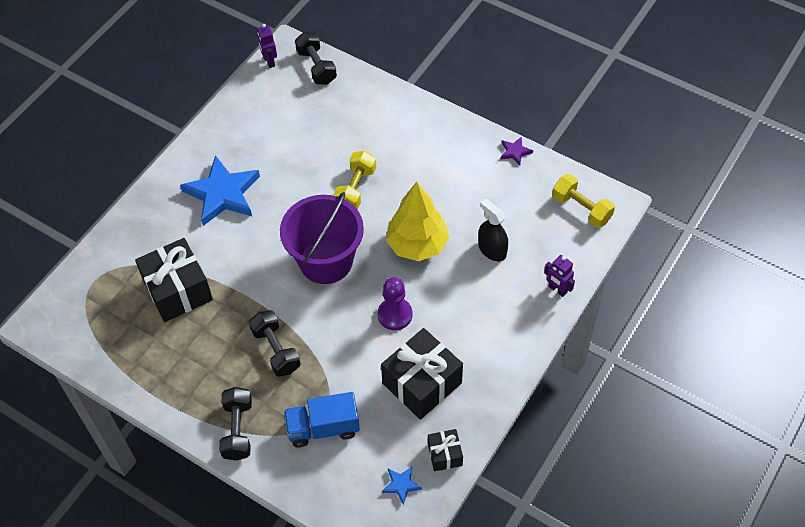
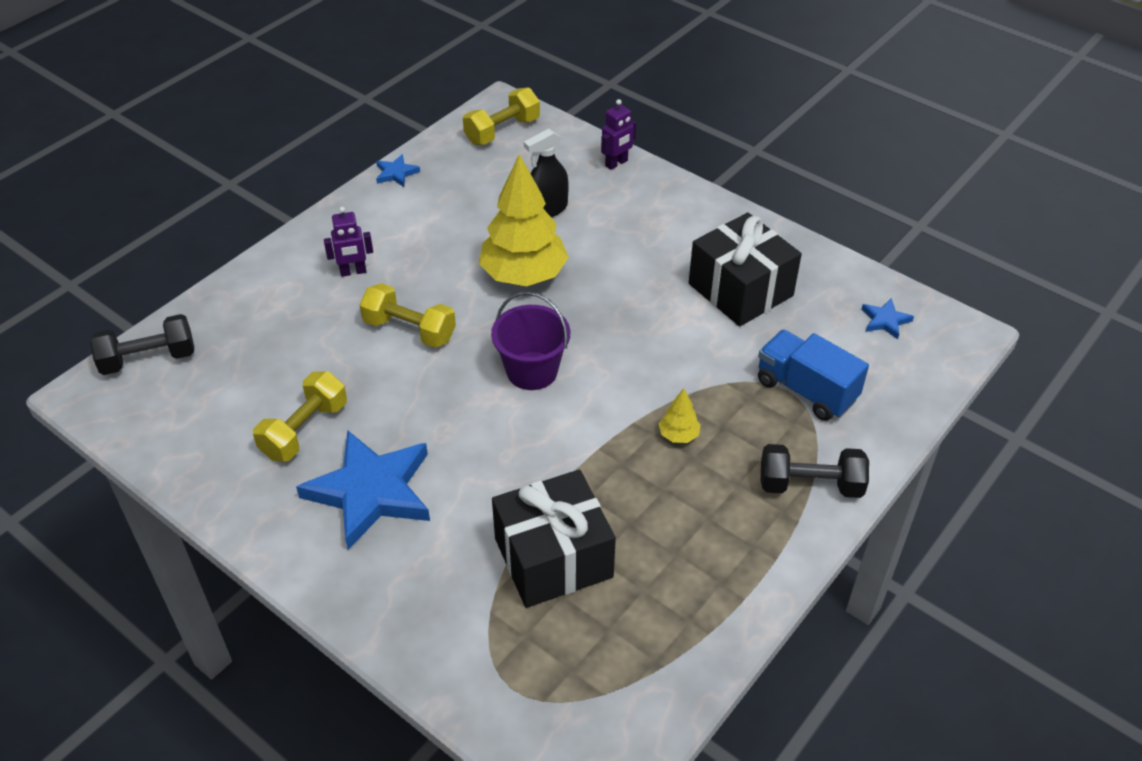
camera: 85 degrees left, 10 degrees down
(267, 153) = (304, 430): none -> yellow dumbbell
(269, 62) = (106, 418): purple robot -> purple robot (353, 272)
(276, 350) = (678, 435): black dumbbell -> yellow tree
(323, 428) = (806, 390): blue truck -> blue truck turned 135 degrees clockwise
(326, 261) = (532, 371): purple bucket -> purple bucket, size x0.63
(395, 315) = (634, 306): purple pawn -> none
(445, 454) = (841, 279): black gift -> none
(515, 152) = (396, 173): purple star -> blue star

